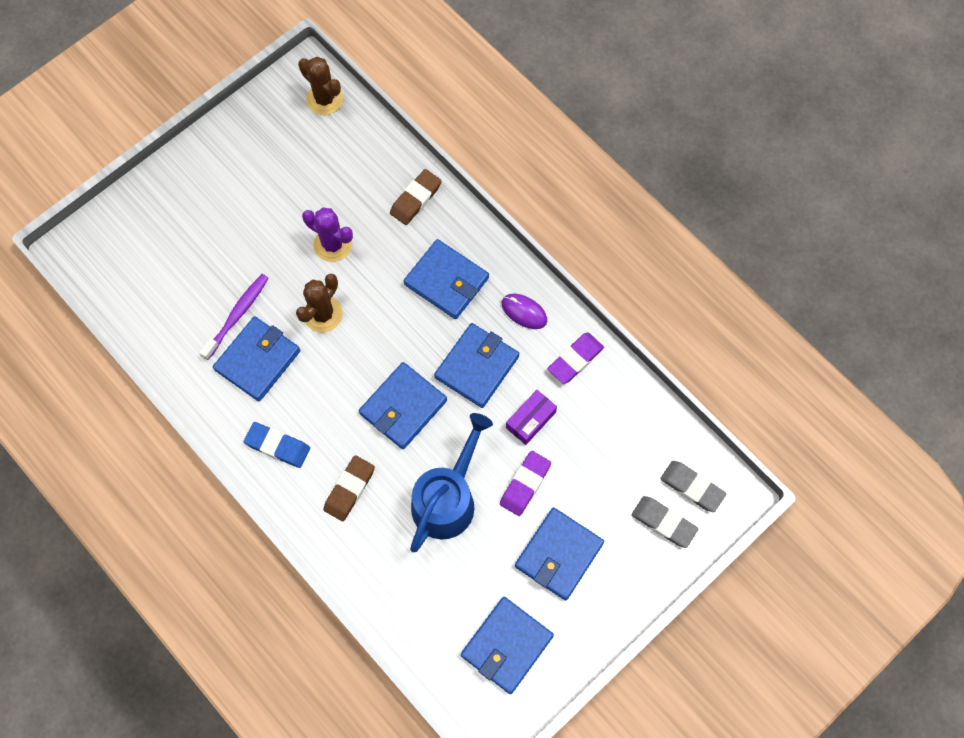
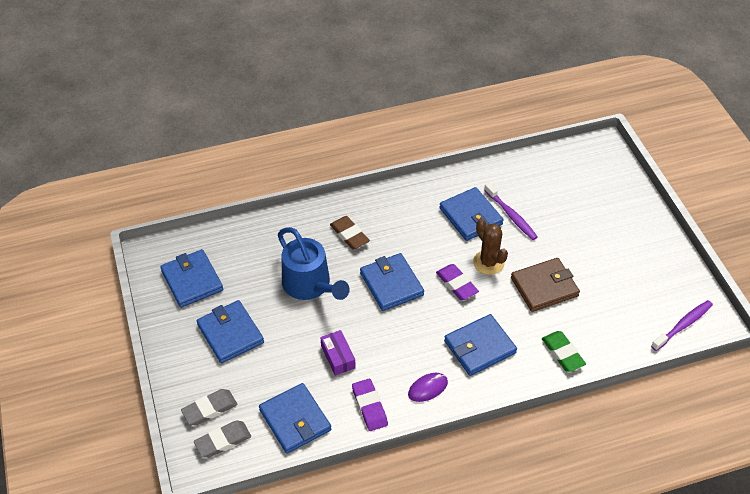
camera: 115 degrees right, 20 degrees down
(277, 446) = (402, 208): blue eraser -> none
(324, 99) = (683, 325): brown cactus -> purple toothbrush
(333, 245) = (544, 287): purple cactus -> brown wallet
(415, 199) = (562, 353): brown eraser -> green eraser
(477, 366) = (398, 339): blue wallet -> blue wallet (295, 420)
(525, 484) = (292, 334): purple eraser -> purple eraser (456, 284)

